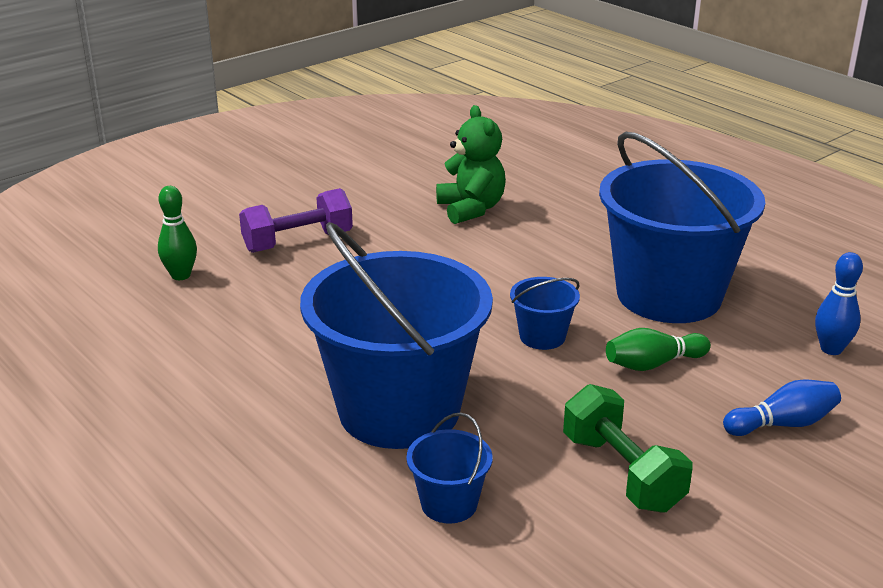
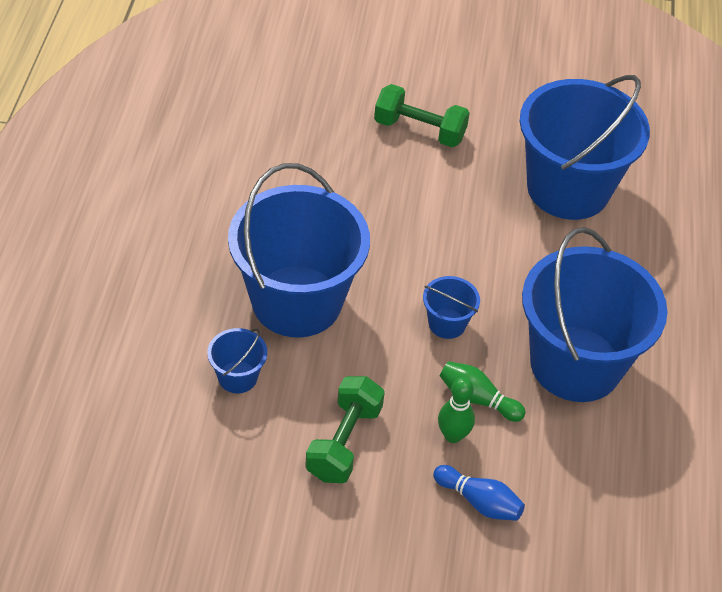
camera: 45 degrees right, 20 degrees up
(181, 275) = (320, 105): green bowling pin -> green bowling pin (453, 435)
(298, 242) = (419, 130): purple dumbbell -> green dumbbell
(471, 209) = (568, 188): green teddy bear -> blue bucket
(831, 349) = (604, 491): blue bowling pin -> none

